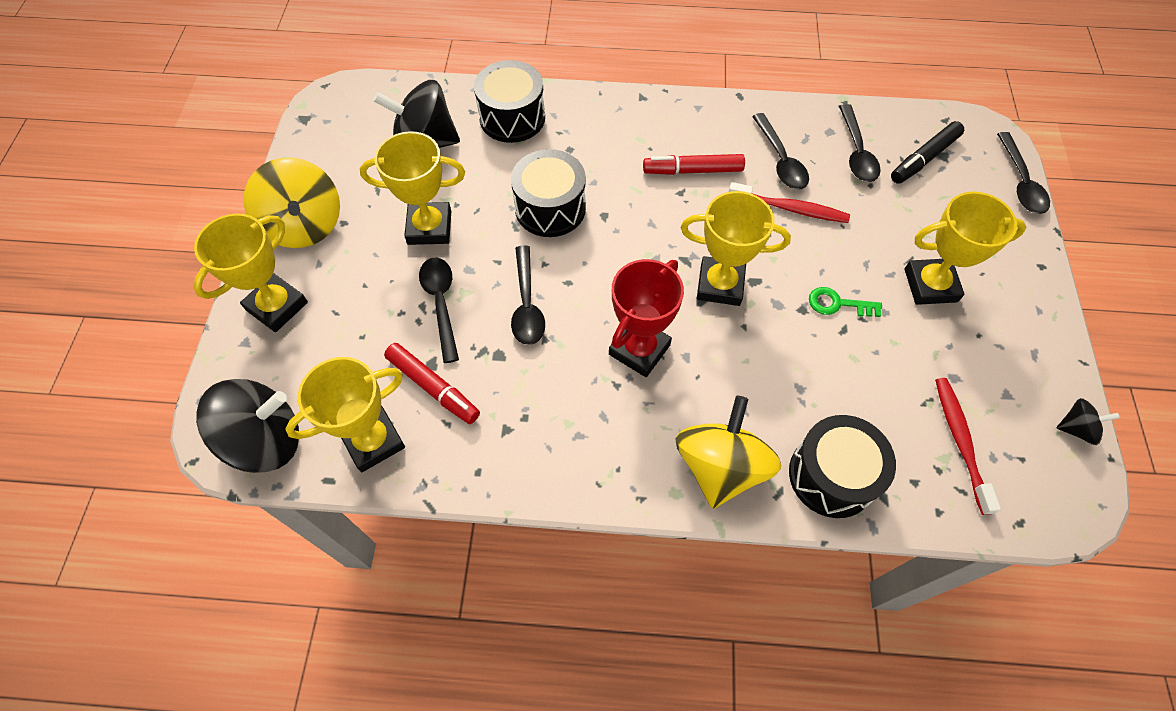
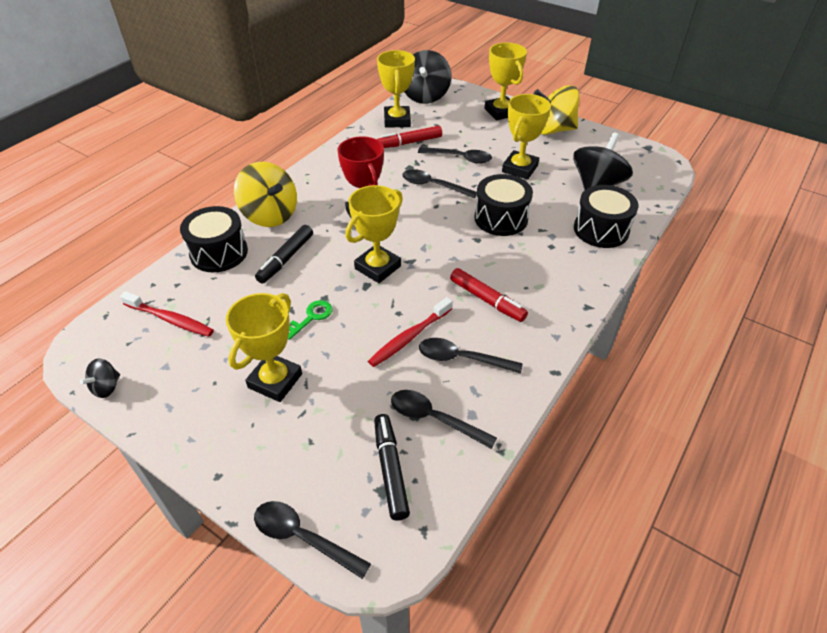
camera: 120 degrees right, 15 degrees down
(692, 170) = (487, 300): red marker -> red marker turned 105 degrees clockwise
(780, 388) = (286, 259): none -> black marker

